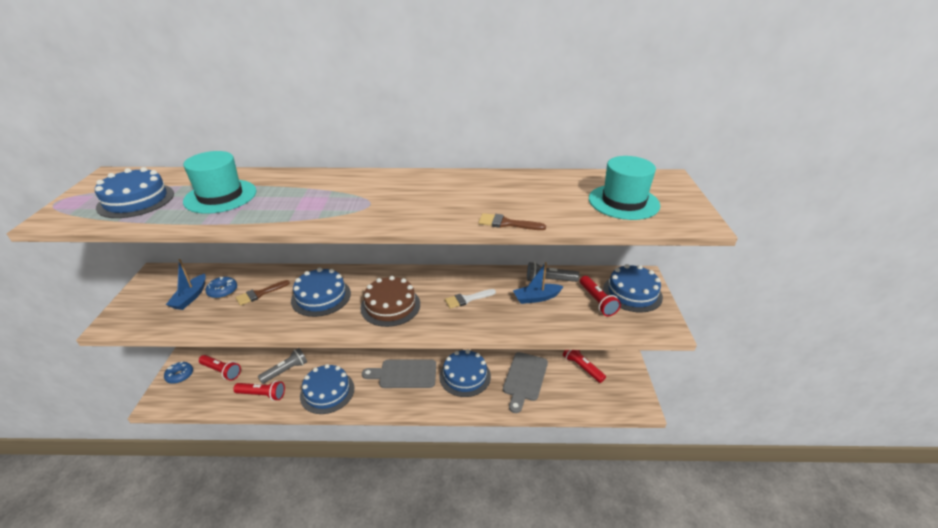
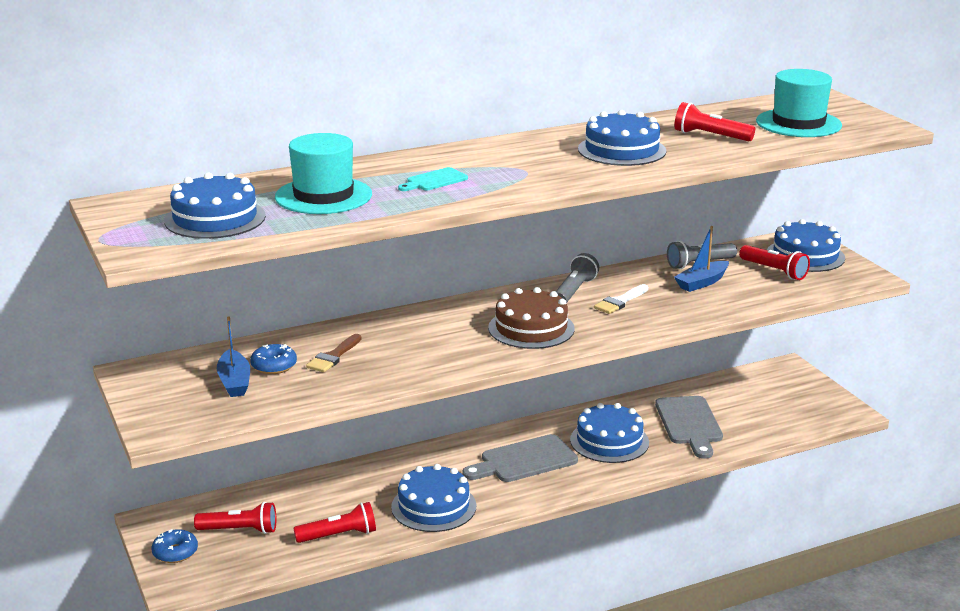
camera: 25 degrees left, 10 degrees down
(286, 371) = (343, 503): grey flashlight -> grey flashlight (574, 291)
(301, 199) = (434, 180): none -> turquoise cutting board
(321, 297) = (426, 340): blue cake -> blue cake (621, 150)
(507, 223) = (704, 160): brown brush -> none
(582, 367) = (751, 394): red flashlight -> red flashlight (710, 136)

